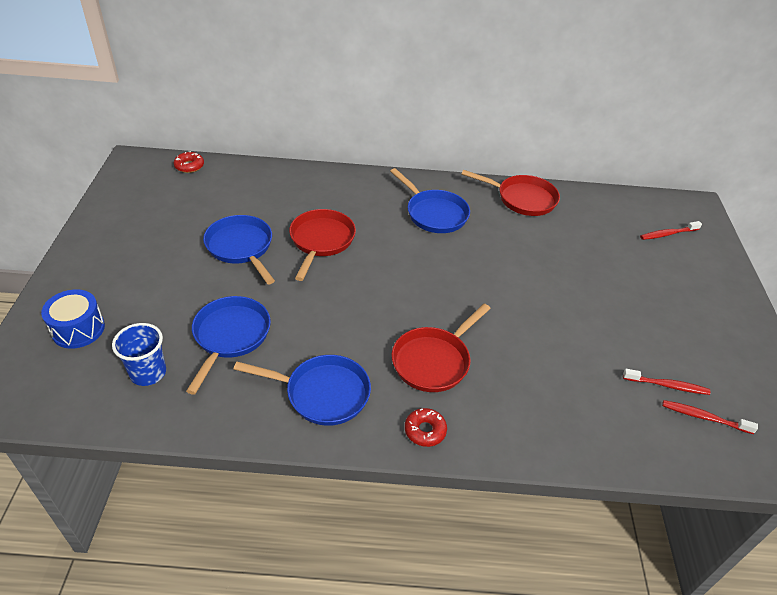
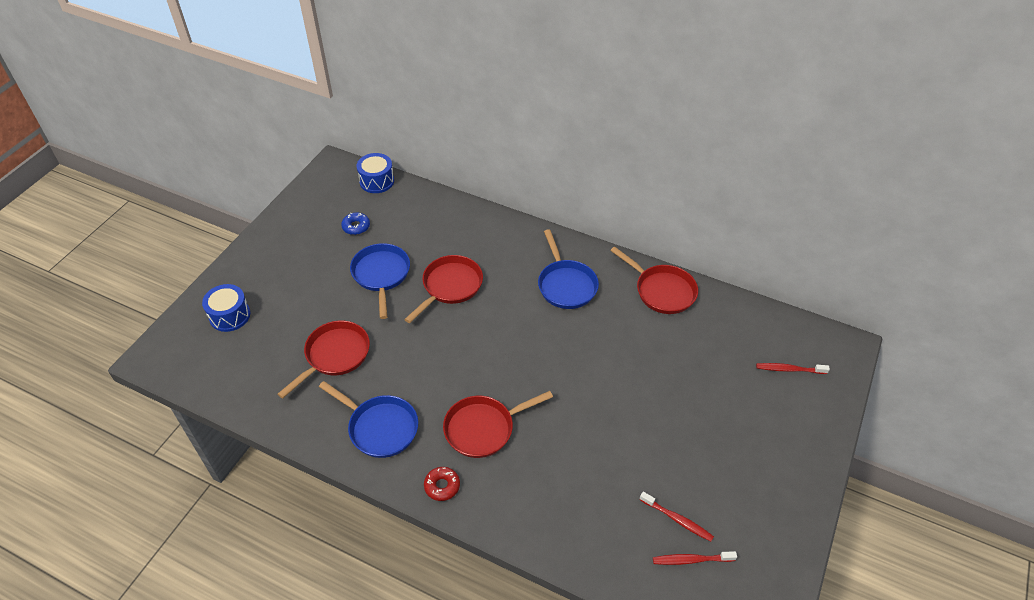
camera: 25 degrees right, 5 degrees up
(148, 373) = (262, 368): blue cup -> none
(188, 210) = (356, 227): none -> blue donut
(189, 166) = (377, 181): red donut -> blue drum
(230, 336) = (335, 355): blue pan -> red pan
(704, 417) = (691, 560): red toothbrush -> red toothbrush turned 45 degrees counterclockwise

